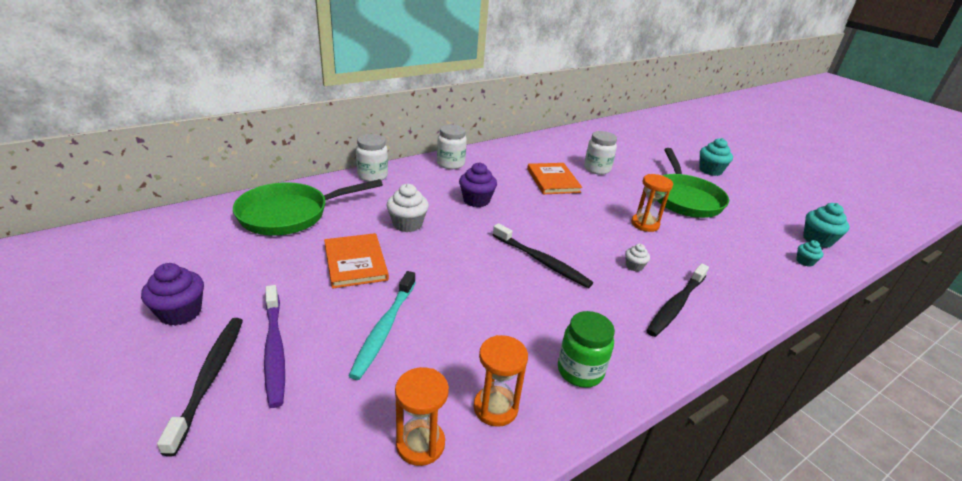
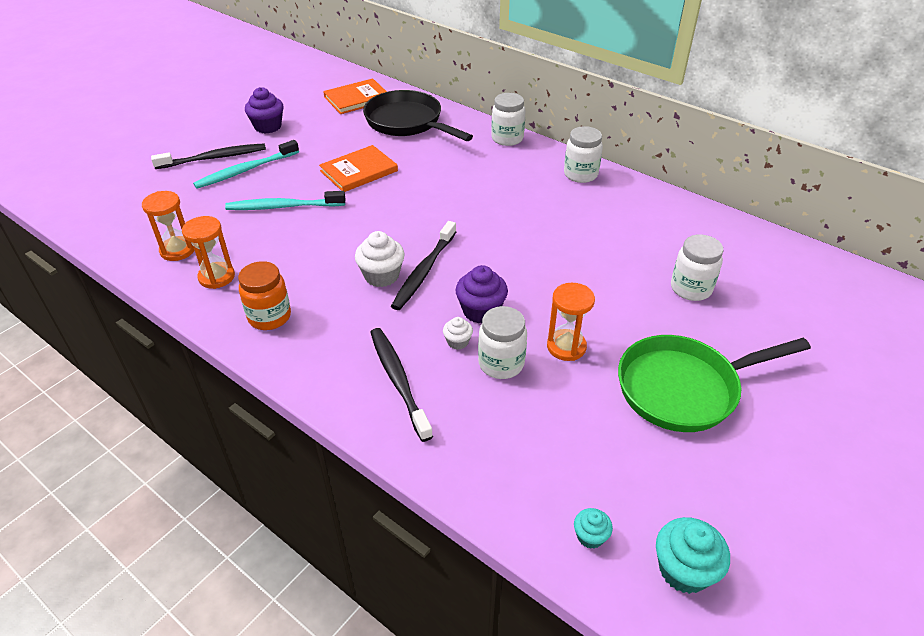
camera: 75 degrees right, 10 degrees up
(274, 350) = (245, 170): purple toothbrush -> turquoise toothbrush
(290, 214) = (407, 122): green pan -> black pan
(407, 224) = (434, 179): white cupcake -> white cupcake (381, 276)
(476, 200) = (513, 208): purple cupcake -> purple cupcake (481, 311)
(553, 180) = (614, 254): orange book -> orange book (357, 98)
(580, 371) = (269, 317): green jar -> orange jar
(659, 253) = (501, 364): none -> white jar
(676, 305) = (398, 380): black toothbrush -> black toothbrush turned 45 degrees clockwise
(710, 170) = (834, 424): turquoise cupcake -> none

